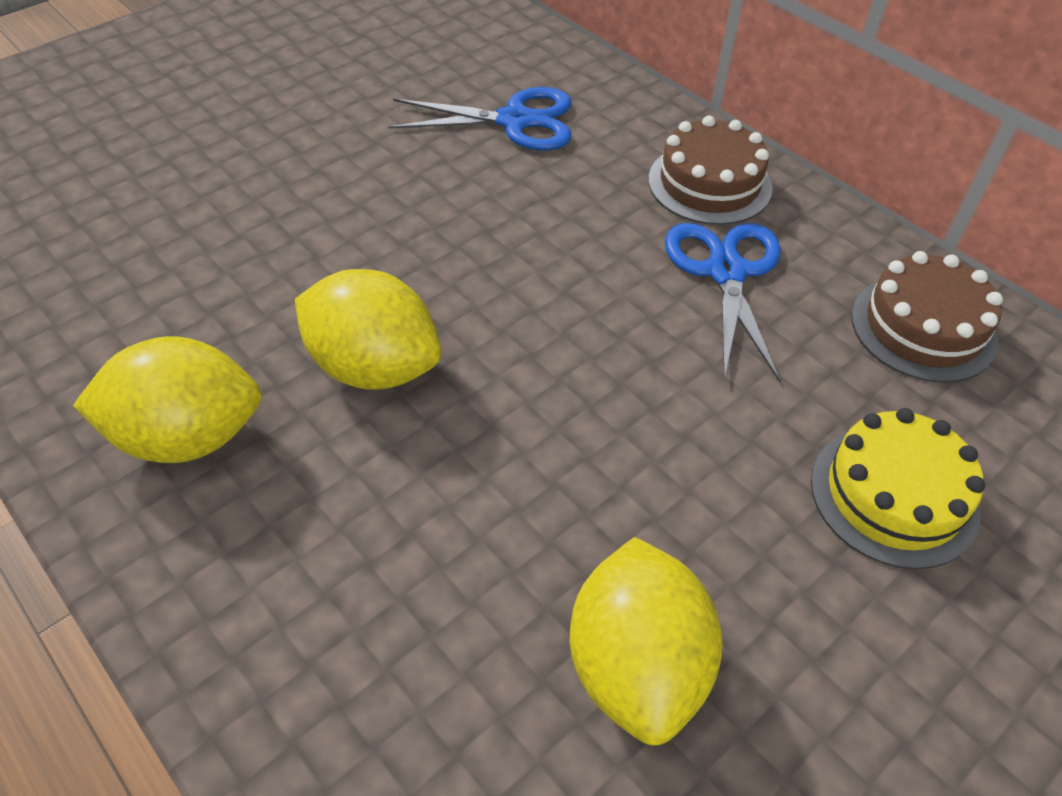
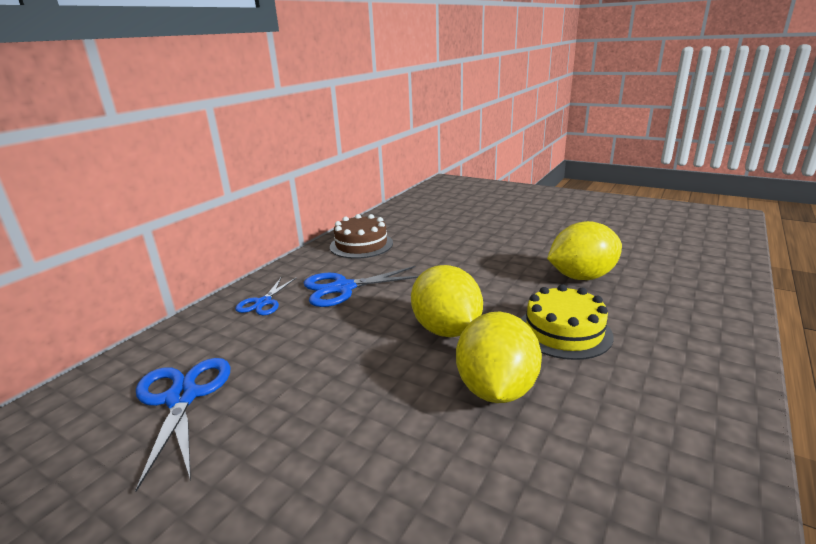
camera: 105 degrees left, 25 degrees down
(188, 437) = (632, 461): yellow lemon -> yellow lemon (446, 330)
(709, 184) = (263, 302): brown cake -> blue scissors
(893, 495) = (457, 244): yellow cake -> yellow cake (564, 331)

